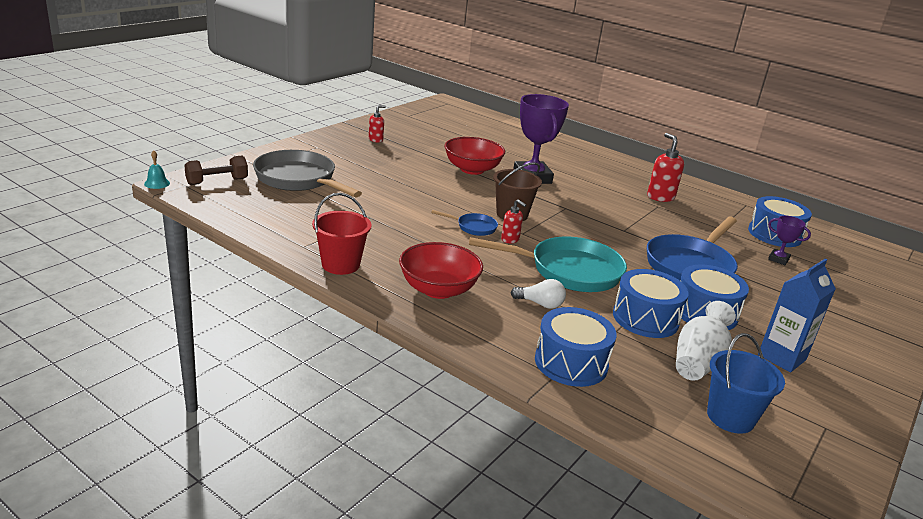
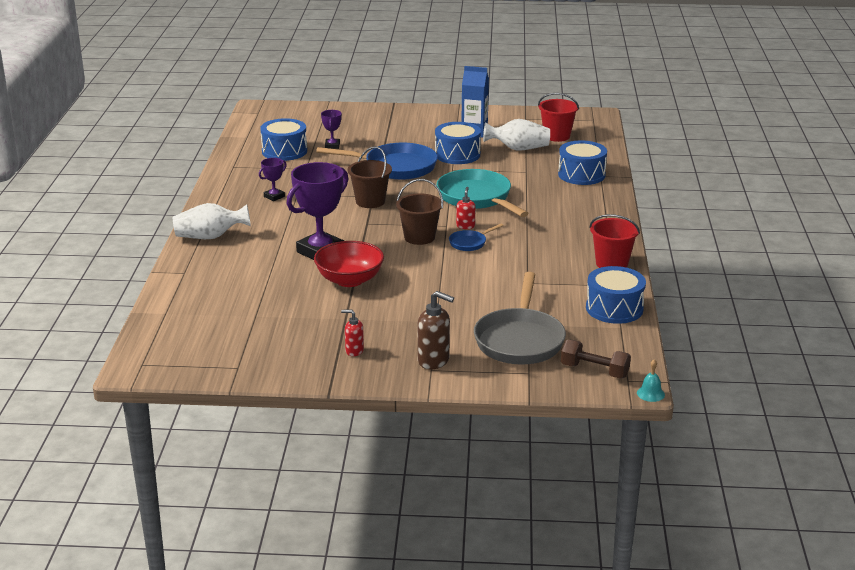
camera: 120 degrees left, 0 degrees up
(324, 151) = (434, 361): none -> brown soap dispenser
(438, 289) = (579, 226): red bowl -> none
(474, 227) = (469, 243): blue pan -> blue pan turned 105 degrees counterclockwise
(540, 304) = (536, 195): white light bulb -> none
(601, 158) = (210, 237): none -> white vase
(611, 225) = (370, 201): none -> brown bucket
(645, 318) = (496, 167): blue drum -> blue drum (614, 308)
(660, 197) = (274, 196): red soap dispenser -> purple trophy
(730, 417) = (556, 136): blue bucket -> red bucket

